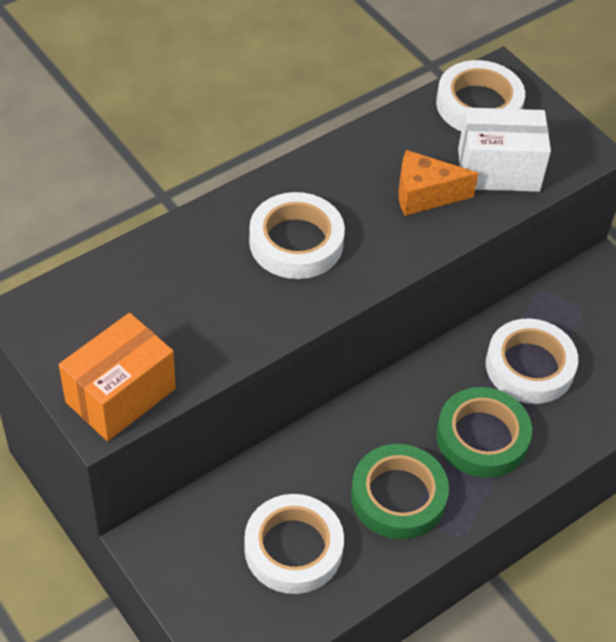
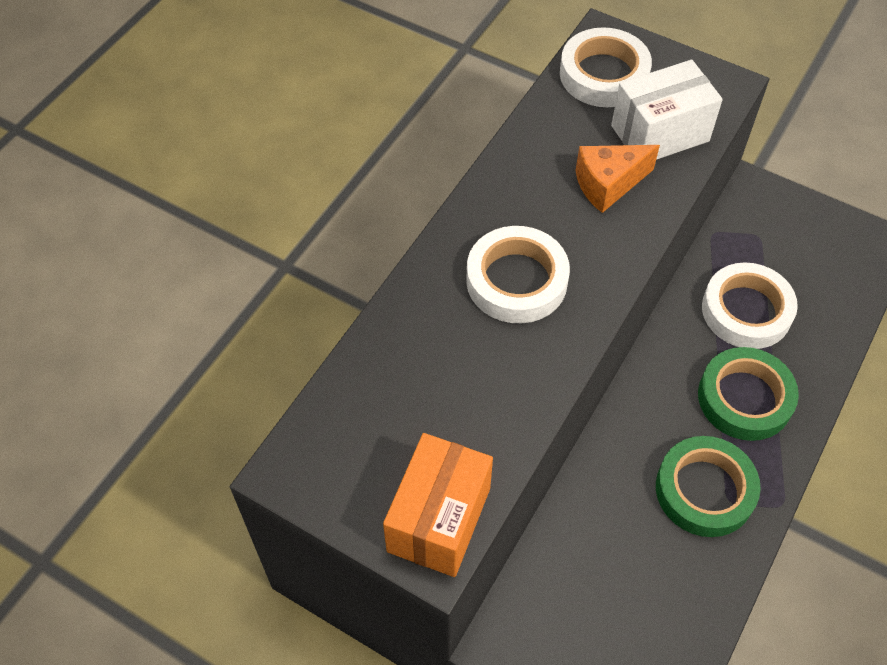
camera: 20 degrees left, 5 degrees up
(293, 548) = (640, 587): white tape -> none

